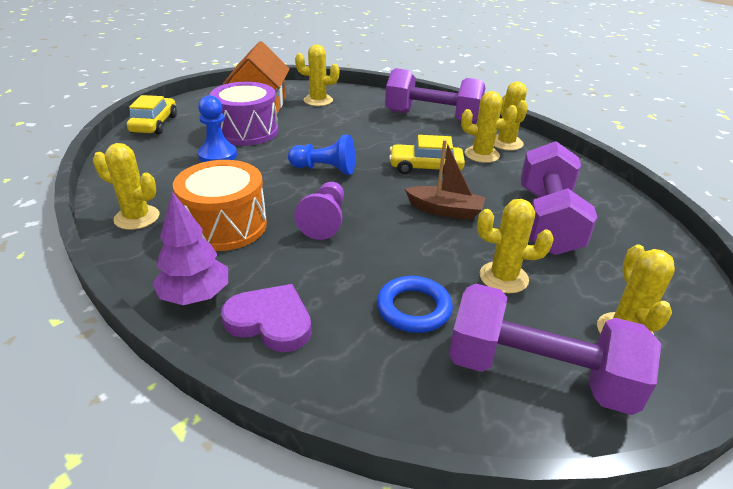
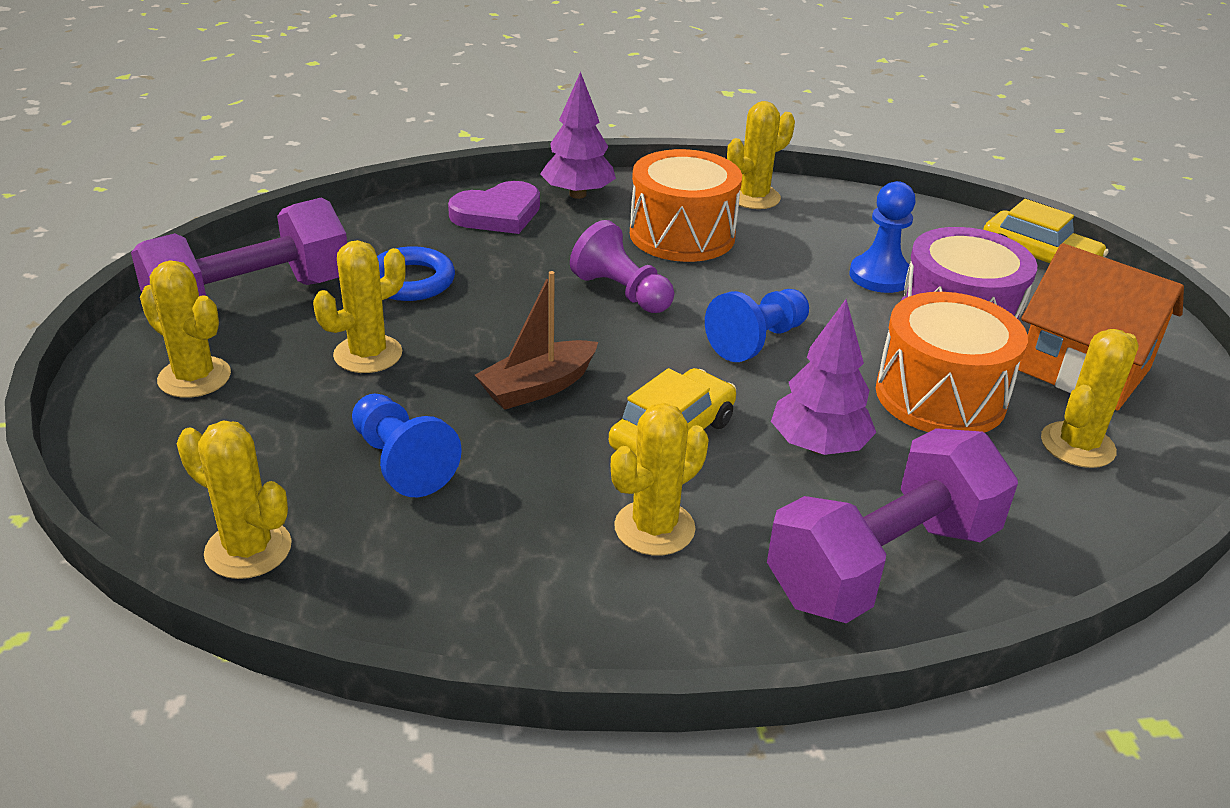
camera: 125 degrees right, 0 degrees up
(317, 125) = (940, 396): none -> orange drum
(386, 139) = (818, 446): none -> purple tree
(506, 143) = (669, 598): yellow cactus -> yellow cactus (248, 549)
(547, 221) = (402, 462): purple dumbbell -> blue pawn

